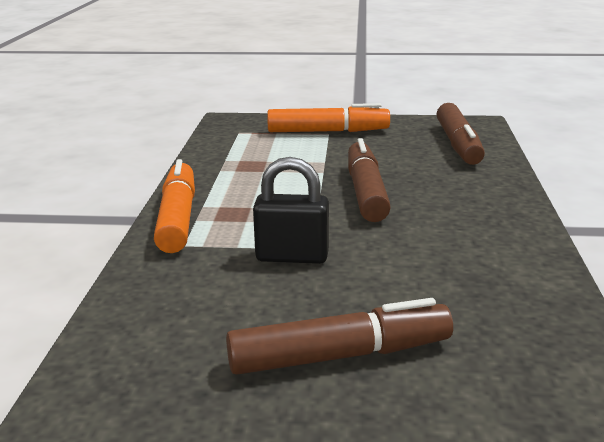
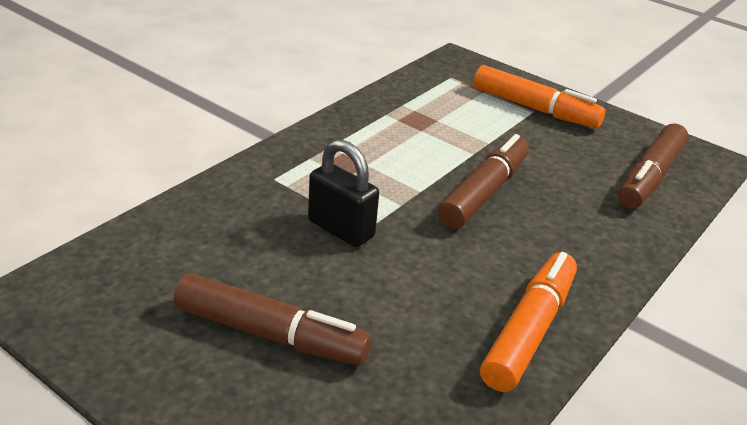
camera: 30 degrees right, 10 degrees up
(178, 218) = (297, 150): orange marker -> orange marker (529, 330)

